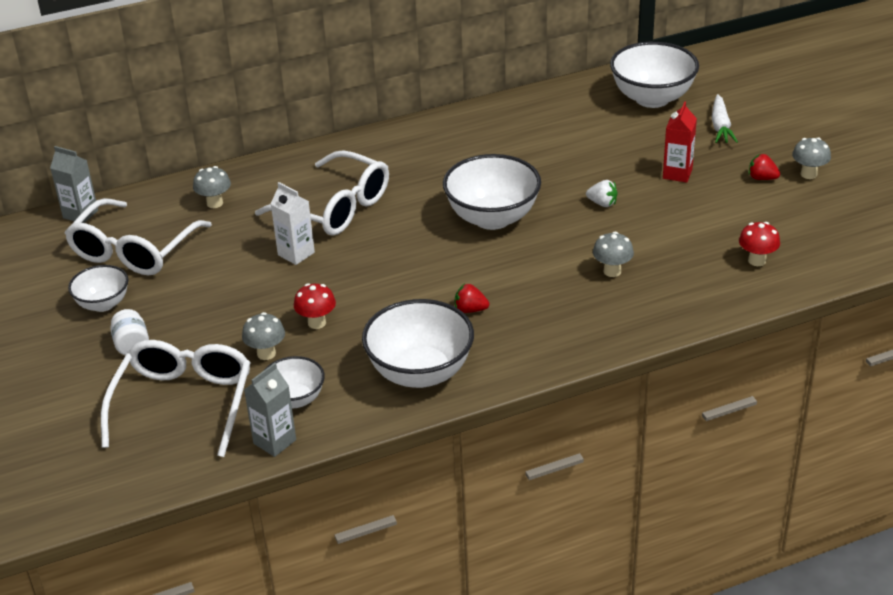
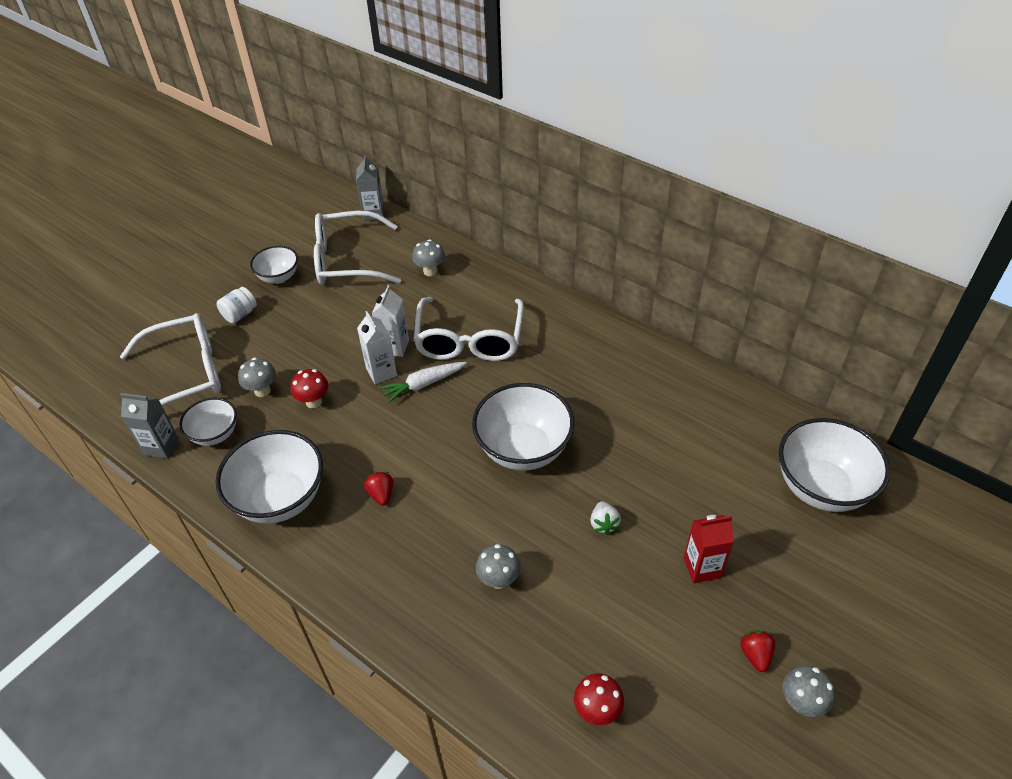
camera: 60 degrees right, 10 degrees up
(321, 270) = (381, 372): none -> white carton
(720, 126) = (823, 572): white carrot -> white carrot (423, 384)

